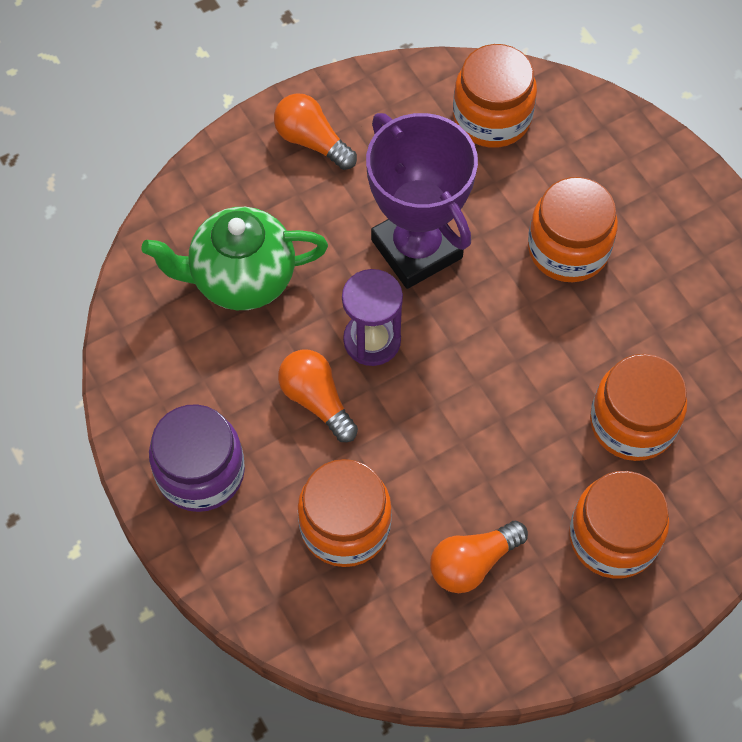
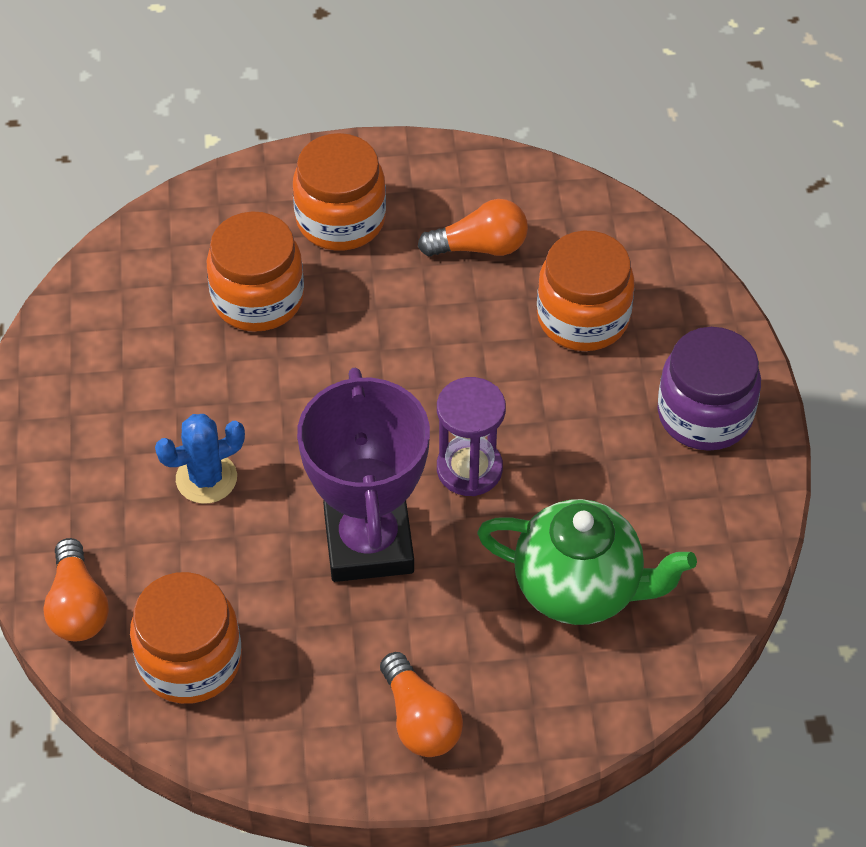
camera: 155 degrees left, 10 degrees down
(316, 400) = (556, 435): orange light bulb -> orange light bulb (78, 606)
(568, 248) = (206, 478): orange jar -> blue cactus

